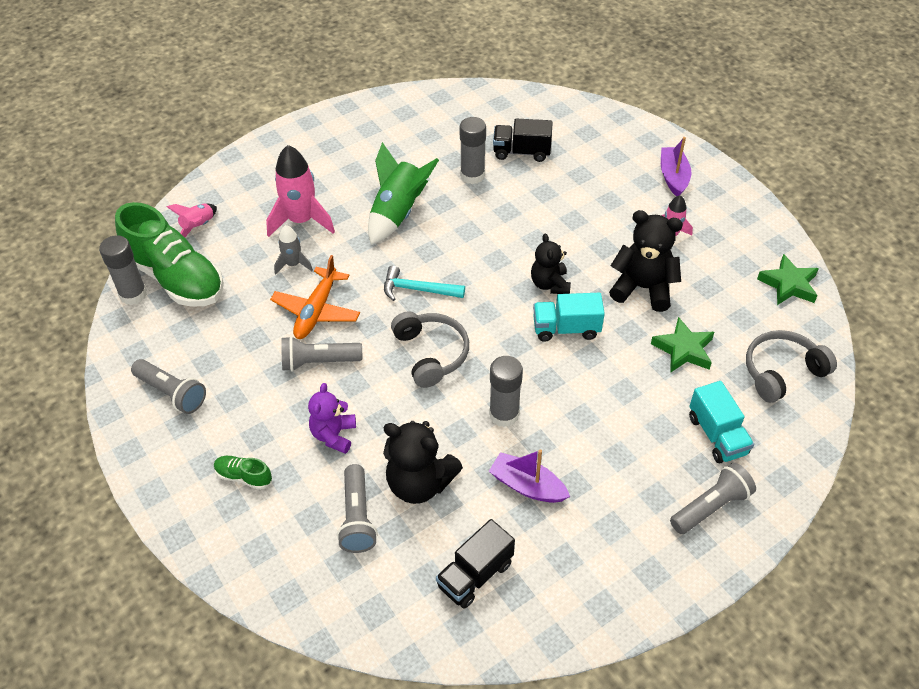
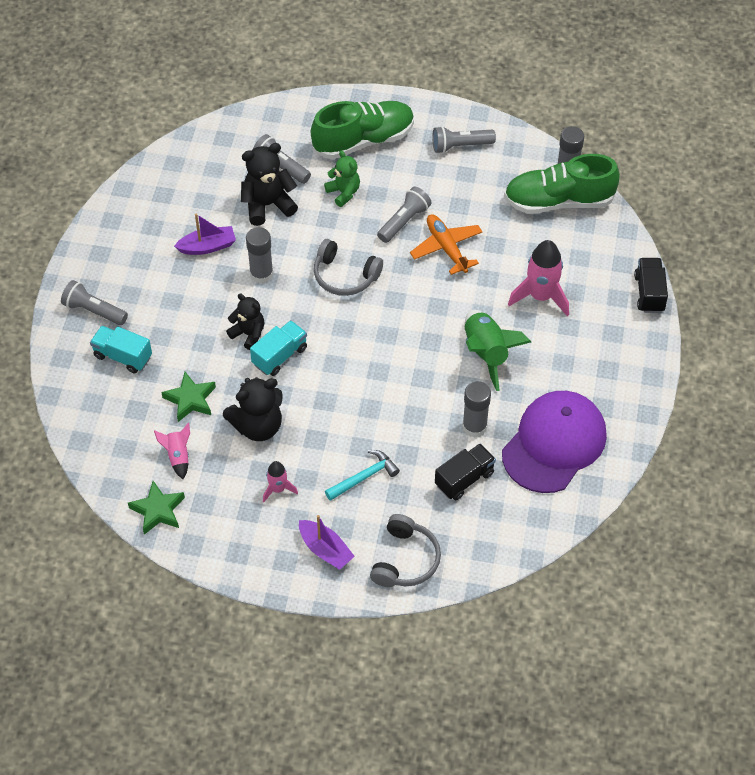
camera: 135 degrees right, 5 degrees up
(198, 226) = (598, 240): pink rocket -> pink rocket (178, 456)
(243, 476) = (364, 140): green shoe -> green shoe, size x2.44
(293, 264) = (502, 264): grey rocket -> none
(334, 435) = (343, 192): purple teddy bear -> green teddy bear
(417, 289) = (403, 309): turquoise hammer -> turquoise hammer (364, 477)
(431, 131) = (554, 443): none -> purple cap
(475, 575) = (191, 187): black truck -> black truck (649, 293)
(550, 284) = (323, 380): black teddy bear -> black teddy bear (248, 334)
(710, 506) = (94, 311): grey flashlight -> grey flashlight turned 105 degrees clockwise
(782, 372) = (113, 432): grey headphones -> grey headphones (405, 560)

